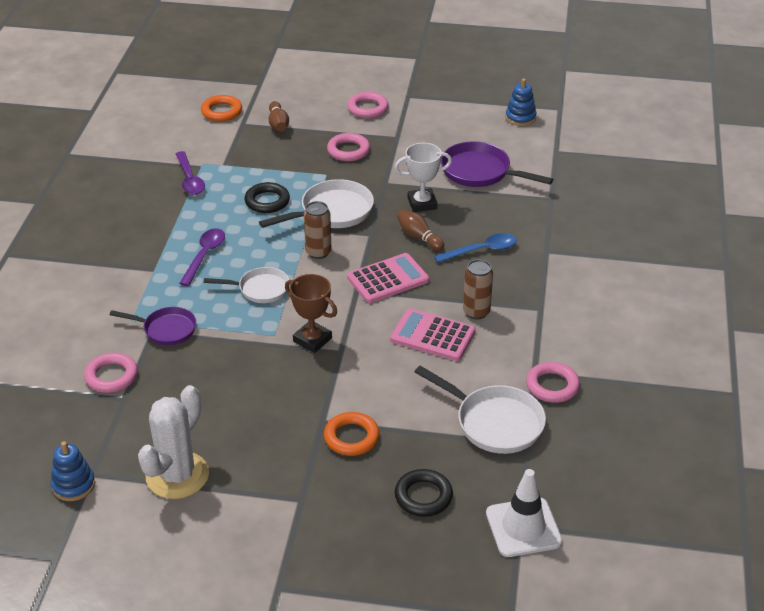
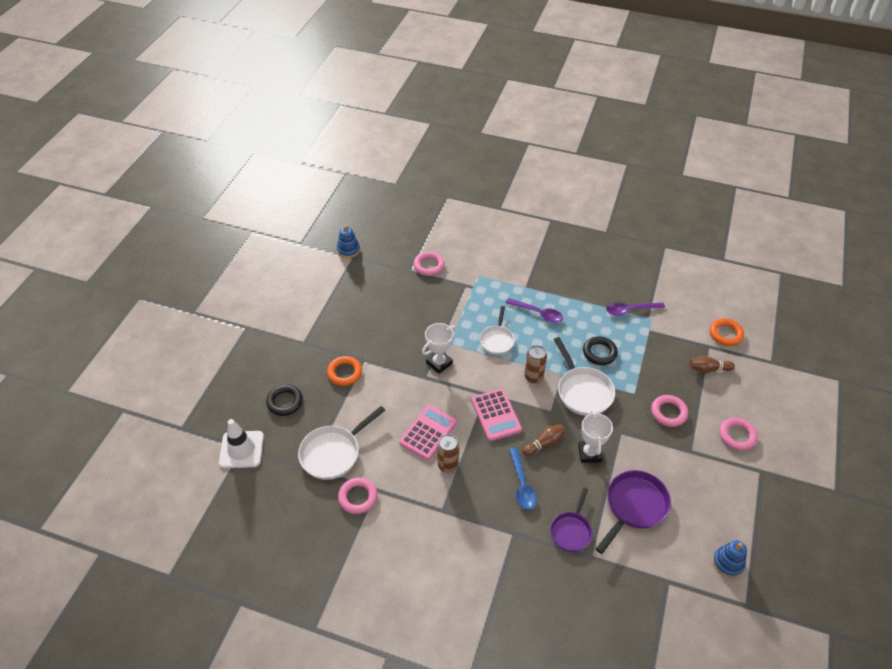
camera: 100 degrees right, 10 degrees up
(166, 329) = (465, 291): purple pan -> purple pan (571, 531)
(177, 475) = (341, 291): white cactus -> none
(312, 340) = (439, 363): brown trophy -> white trophy

